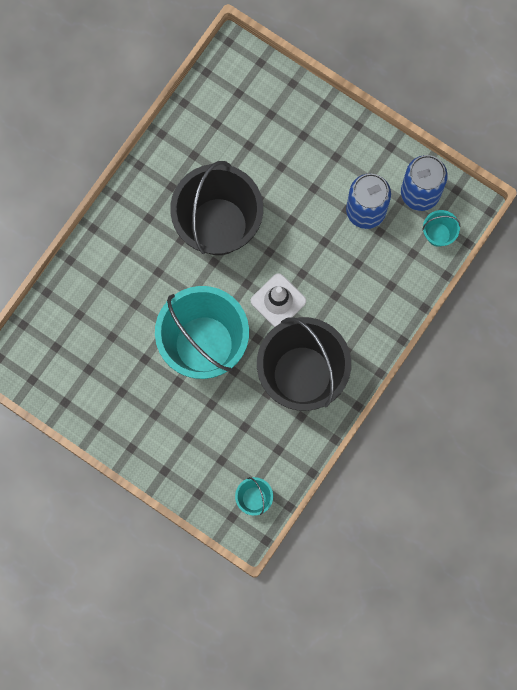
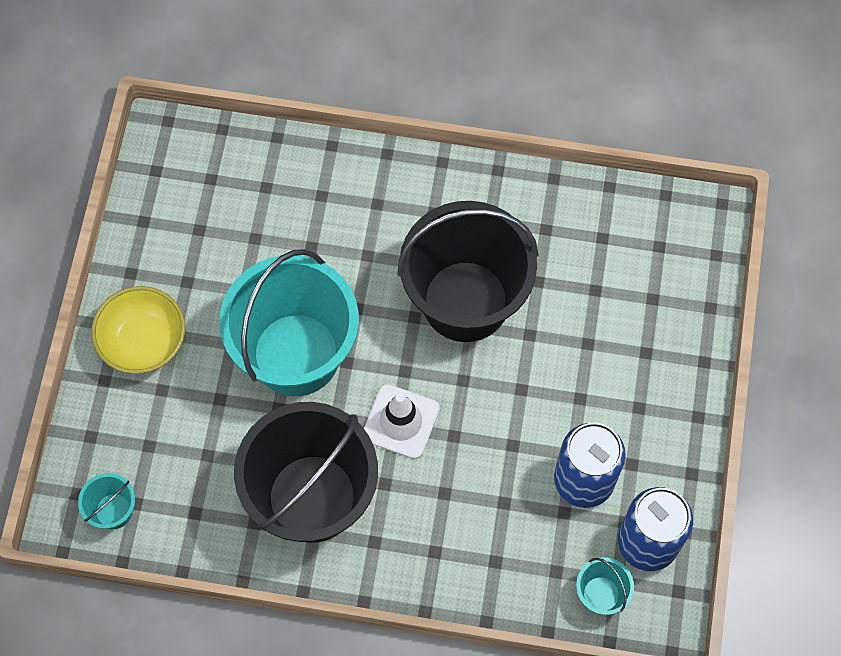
camera: 65 degrees right, 10 degrees down
(150, 435) = (144, 342): none -> yellow bowl

